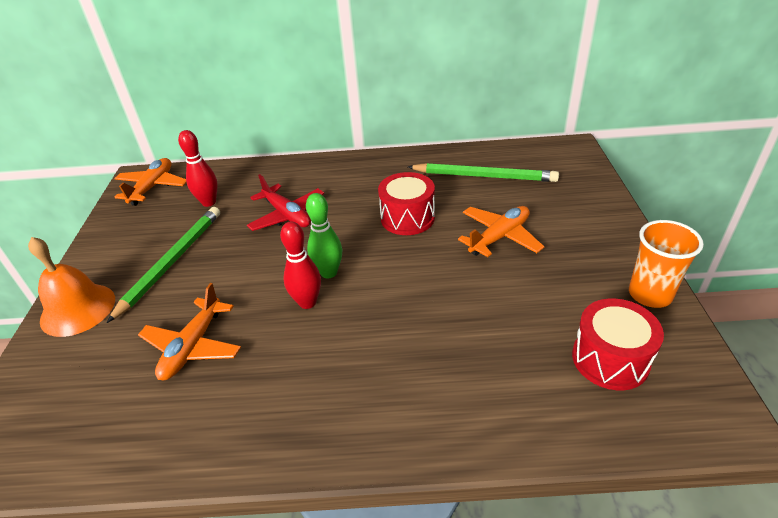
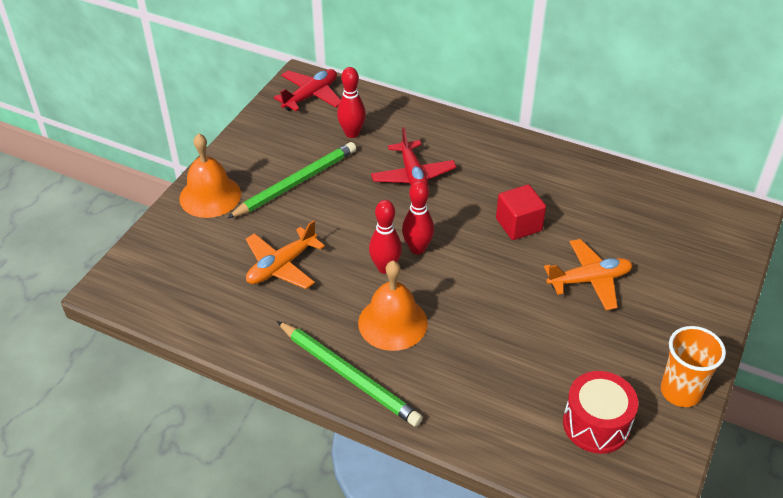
camera: 25 degrees right, 5 degrees up
(153, 187) = (311, 96): orange plane -> red plane
(329, 272) = (417, 248): green bowling pin -> red bowling pin
(347, 352) = (392, 323): none -> orange bell
(407, 218) = (518, 225): red drum -> red cube
(484, 176) = (624, 210): green pencil -> green pencil (348, 375)

